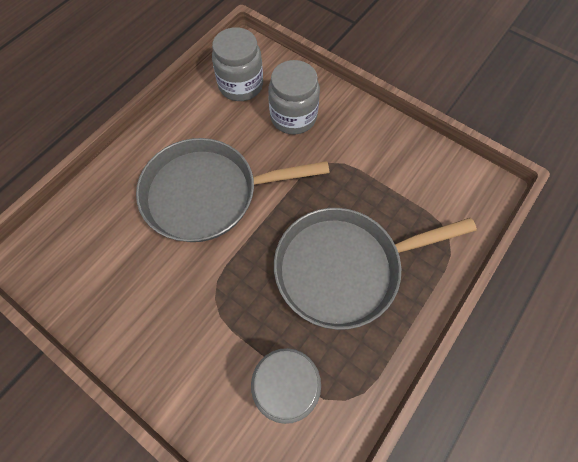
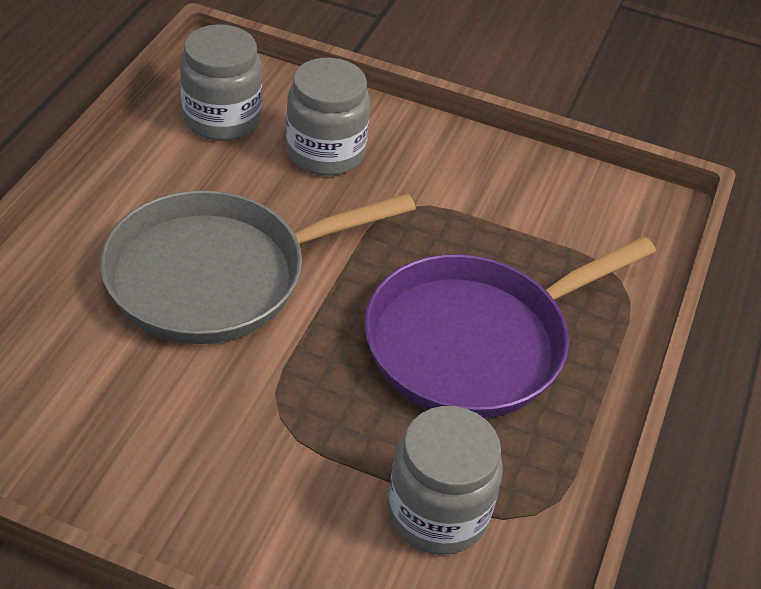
camera: 20 degrees left, 20 degrees down
(344, 268) = (475, 342): grey pan -> purple pan

